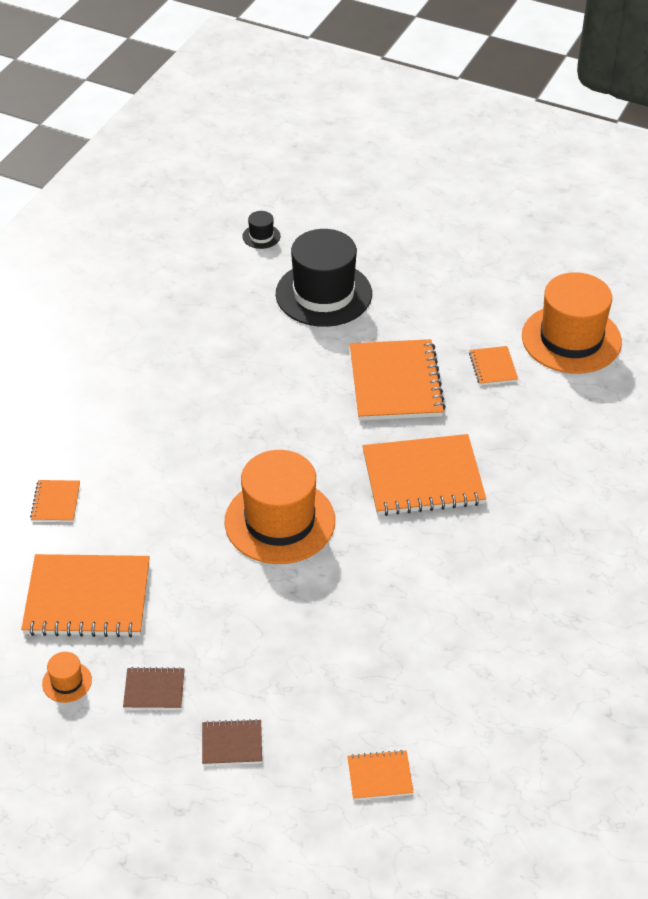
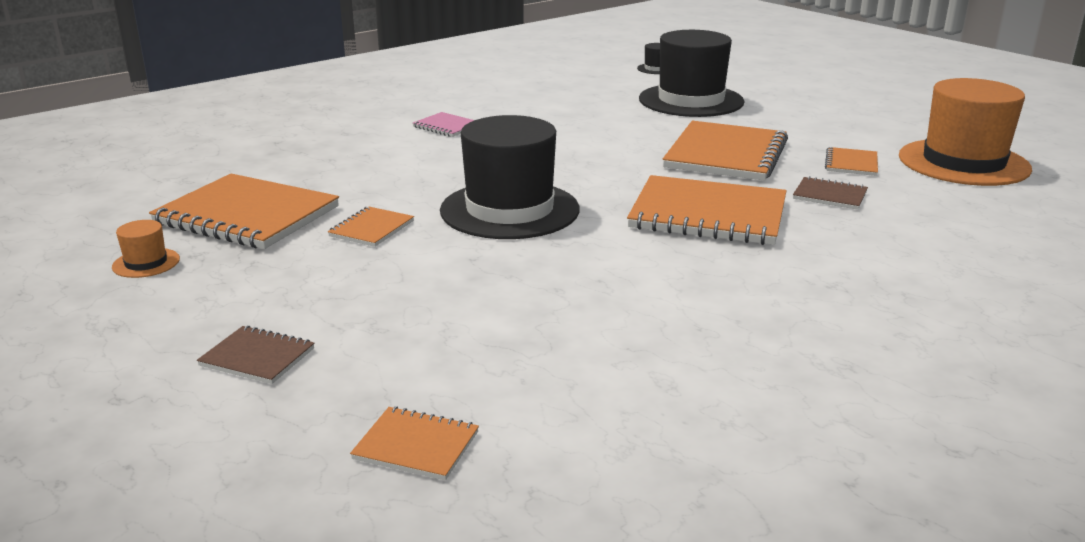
camera: 25 degrees right, 20 degrees down
(56, 502) = (298, 157): orange notebook -> orange notebook (371, 229)
(143, 409) = (447, 126): none -> pink notebook
(154, 690) = (227, 291): brown notebook -> brown notebook (830, 195)
(279, 521) = (509, 210): orange hat -> black hat

